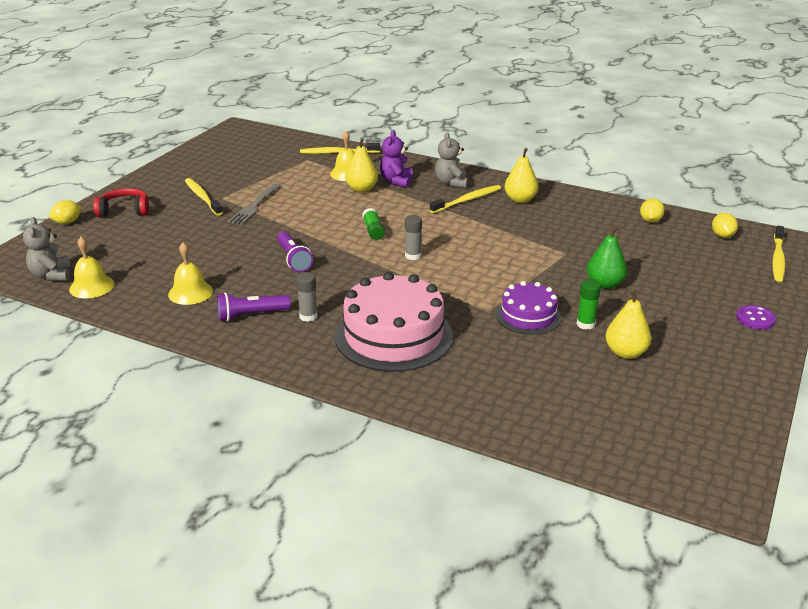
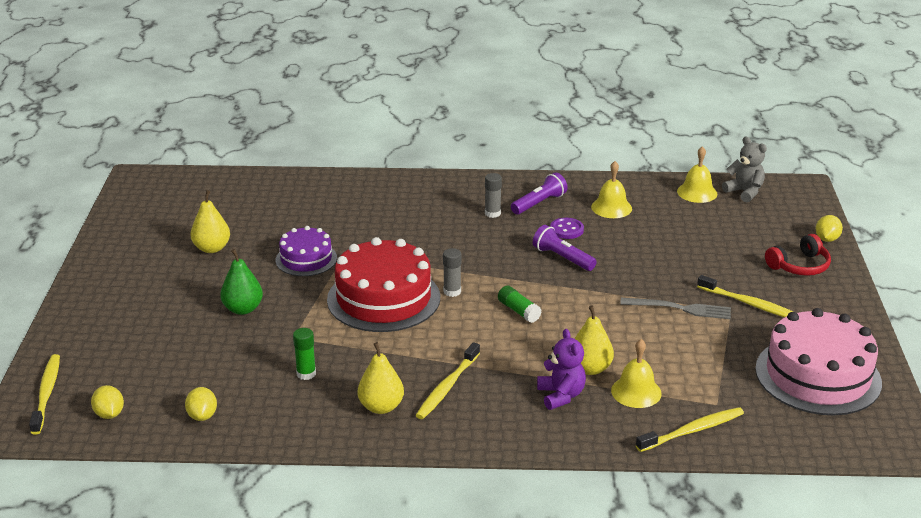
camera: 155 degrees right, 0 degrees up
(254, 206) = (680, 309): grey fork -> grey fork turned 105 degrees clockwise
(393, 336) = (410, 216): pink cake -> pink cake (818, 375)
(451, 183) = (488, 413): grey teddy bear -> none
(475, 264) = (383, 298): none -> red cake
(585, 324) = (252, 264): green glue stick -> green glue stick (306, 374)
(755, 319) = (90, 308): purple button -> purple button (566, 230)

